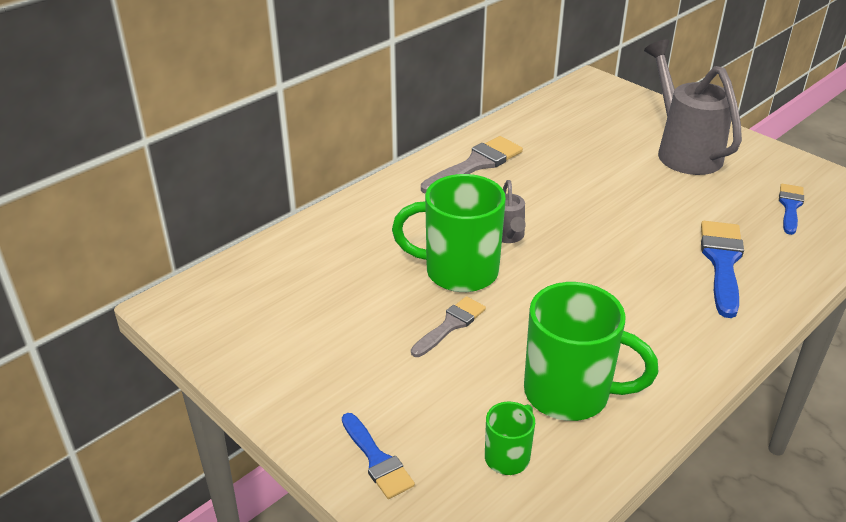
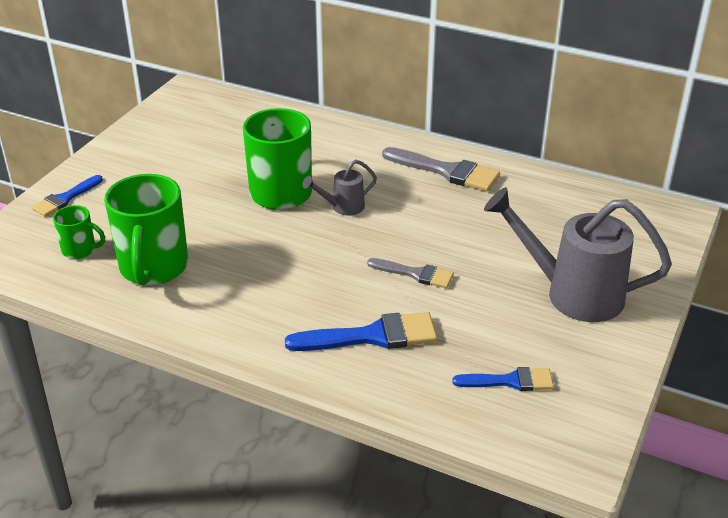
camera: 70 degrees right, 0 degrees up
(450, 325) = (211, 201): grey brush -> grey brush (415, 274)
(684, 151) = (572, 294): grey watering can -> grey watering can turned 120 degrees counterclockwise

